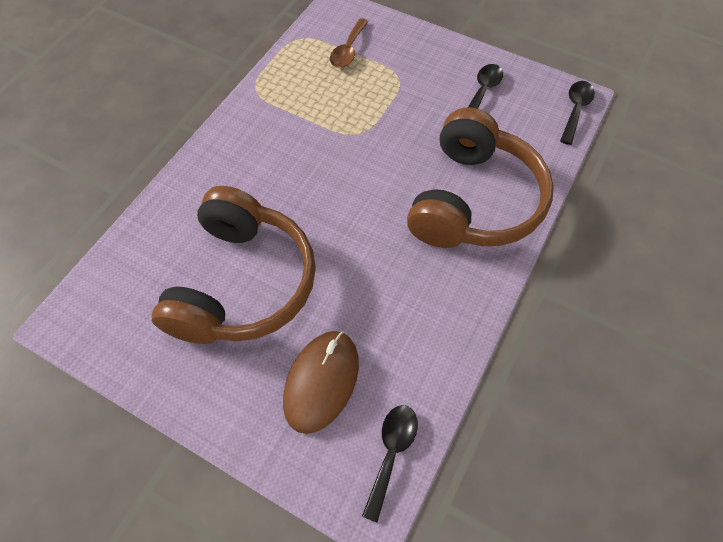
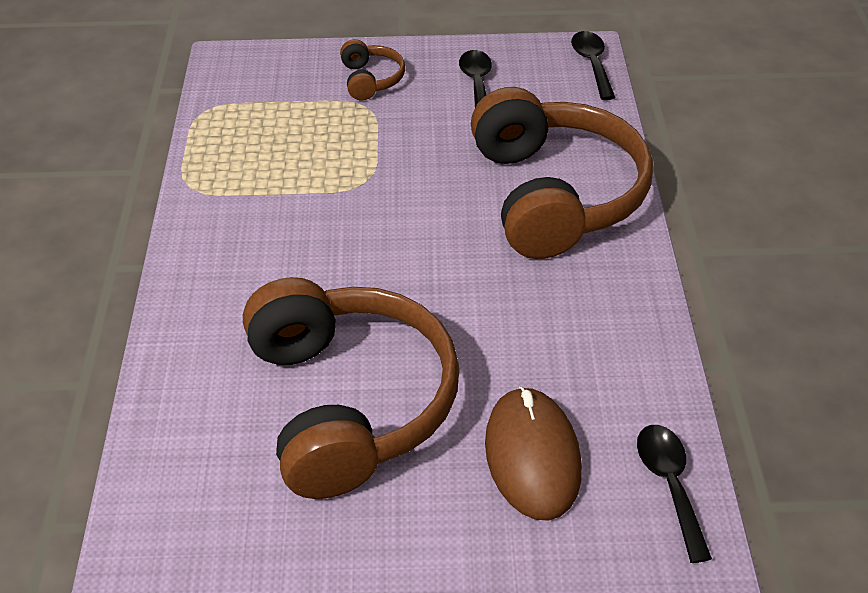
camera: 30 degrees left, 15 degrees down
(348, 50) = (280, 101): brown spoon -> none
(415, 59) = (371, 80): none -> brown headphones

